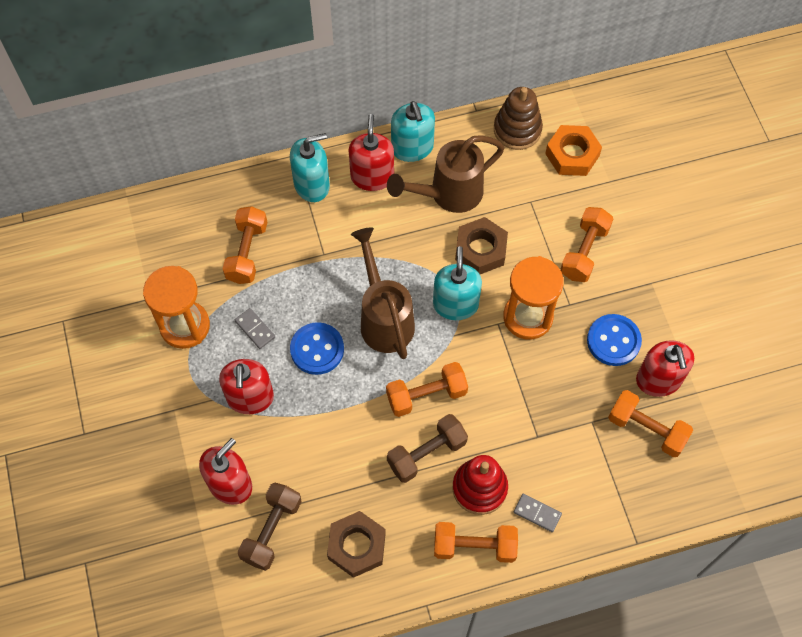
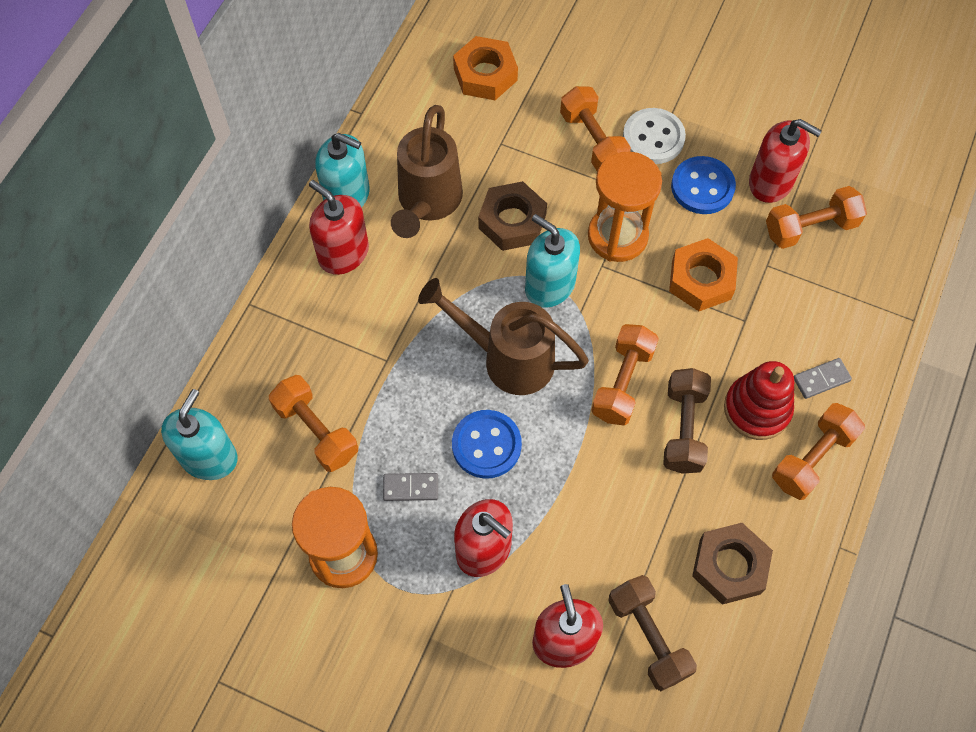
camera: 50 degrees left, 0 degrees up
(312, 185) = (298, 313): turquoise soap dispenser -> turquoise soap dispenser (209, 457)
(517, 129) = (415, 96): brown stacking toy -> none
(542, 389) = (701, 280): none -> orange nut
(622, 285) = (653, 138): none -> white button

